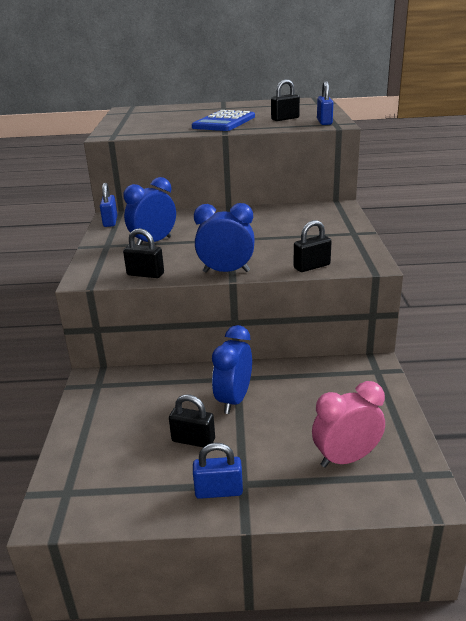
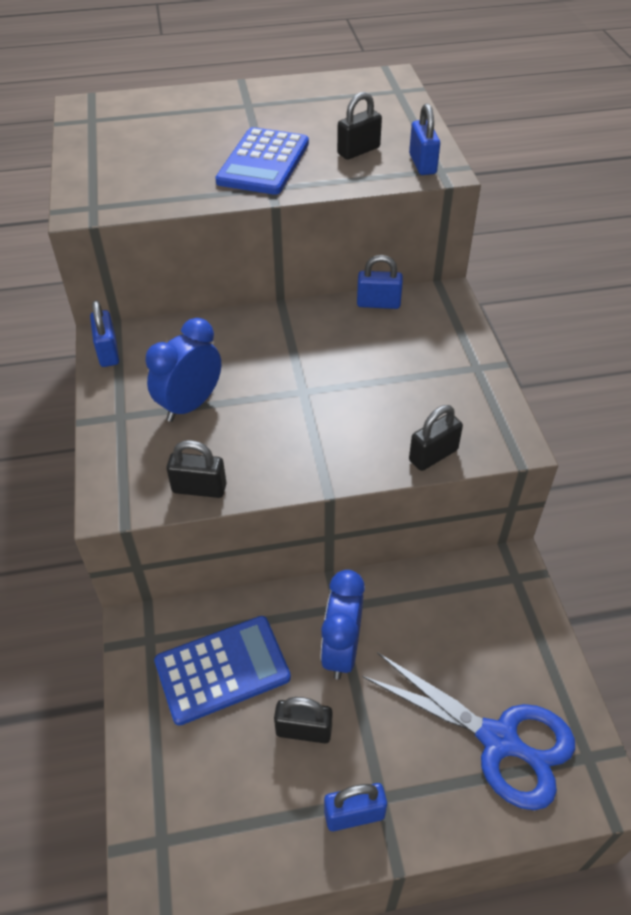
camera: 10 degrees left, 20 degrees up
(143, 404) = (222, 670): none -> blue calculator
(226, 271) = (315, 474): blue clock -> none
(293, 207) = (378, 303): none -> blue padlock
(346, 458) = (499, 740): pink clock -> blue scissors

